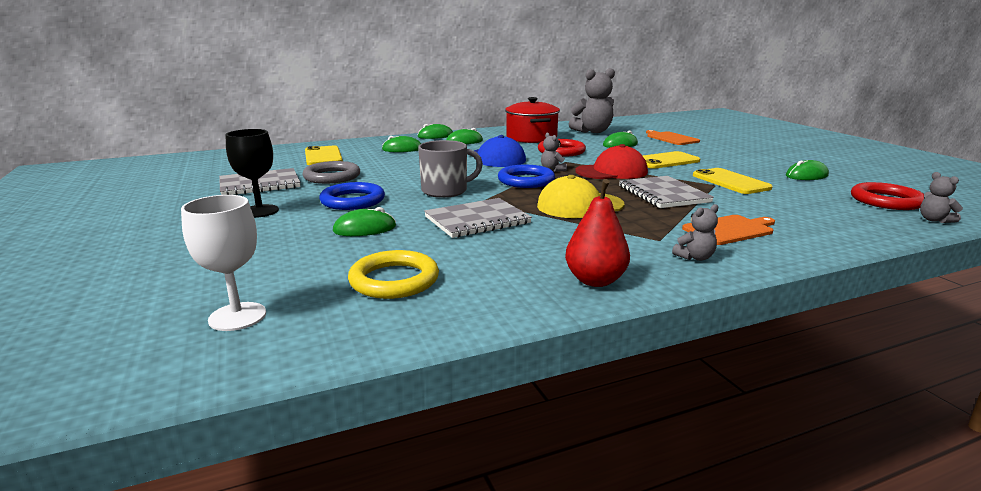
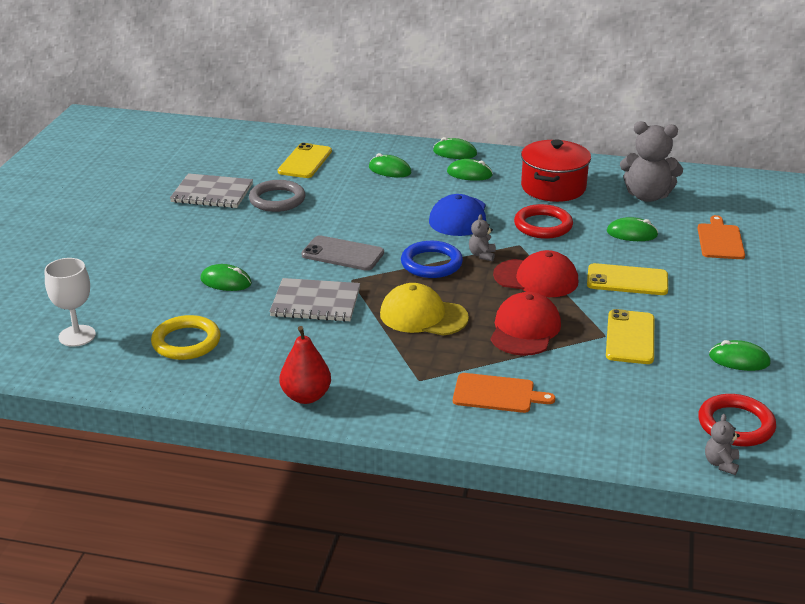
camera: 35 degrees right, 10 degrees up
(260, 211) = (179, 232): black goblet -> none
(352, 201) = (255, 242): blue ring -> none
(446, 191) = (342, 254): grey mug -> grey phone
(663, 194) = (525, 329): grey notebook -> red cap
(695, 257) = (412, 407): grey teddy bear -> none

